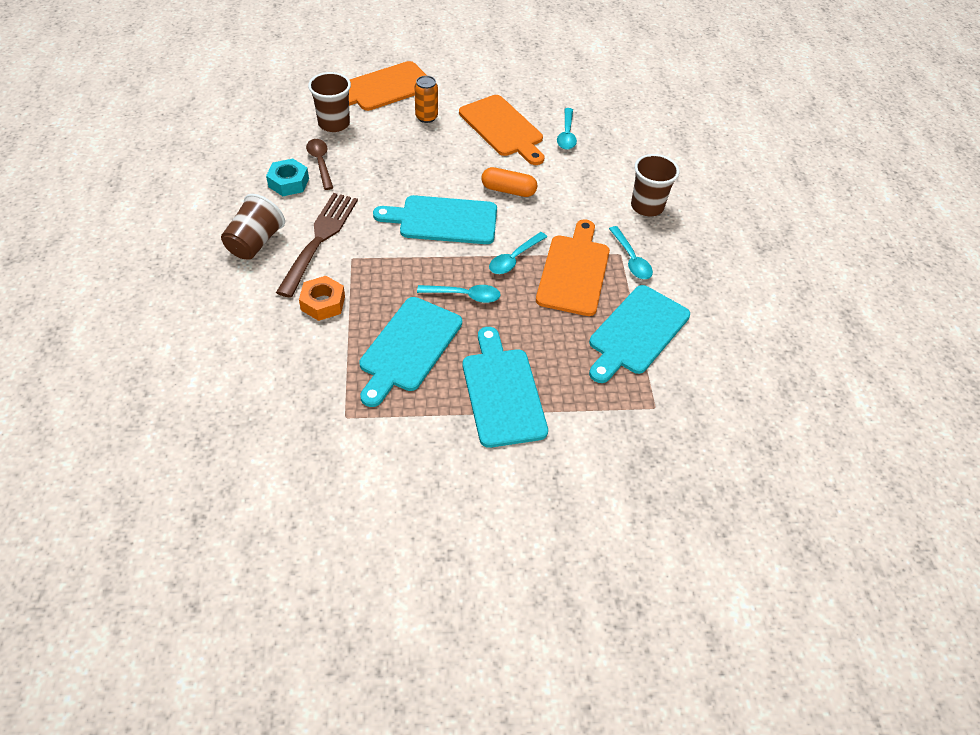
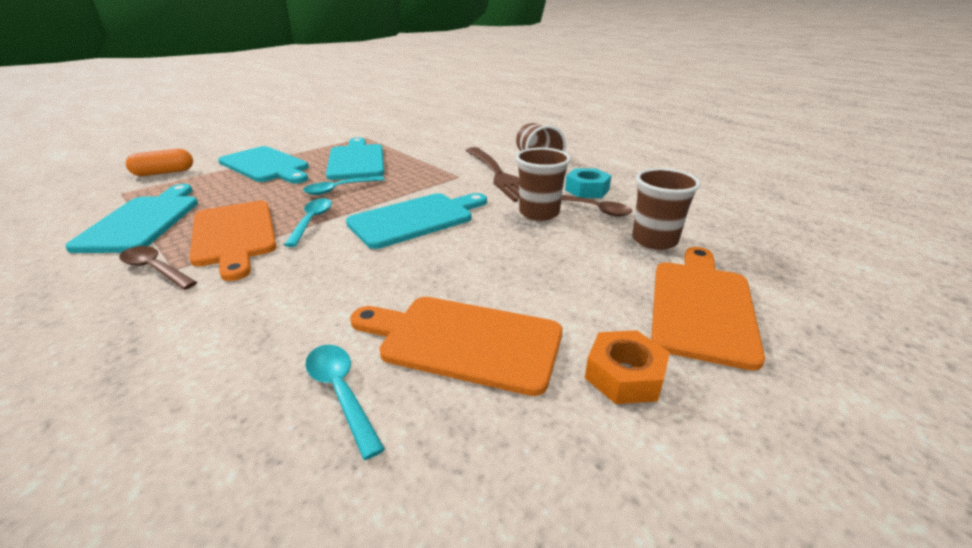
camera: 145 degrees right, 20 degrees down
(323, 303) = (443, 157): orange nut -> orange nut (624, 375)
(426, 117) = (585, 298): orange can -> none
(508, 190) = (371, 269): orange capsule -> orange capsule (164, 172)
(631, 259) = (155, 269): turquoise spoon -> brown spoon
(647, 206) = (129, 340): brown cup -> brown cup (539, 213)

